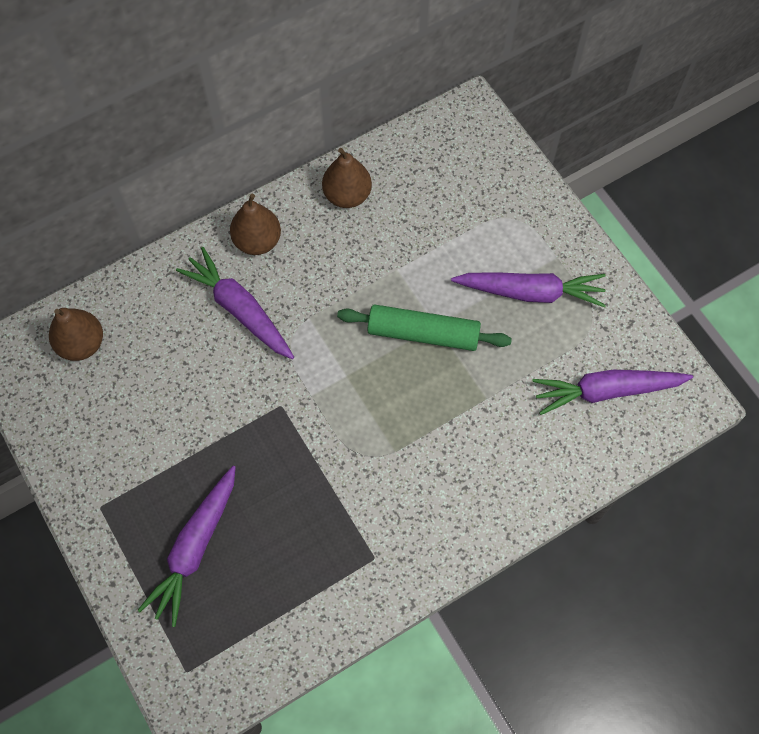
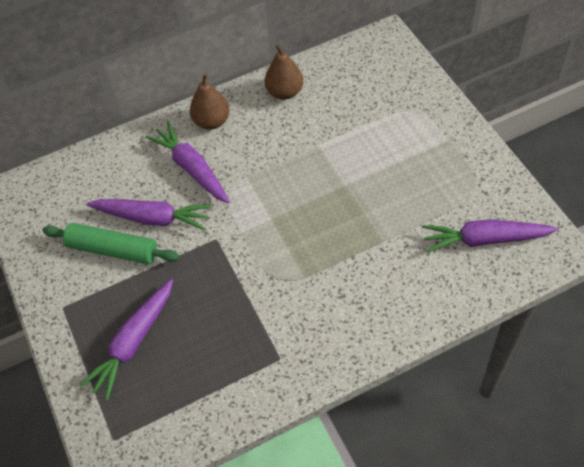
camera: 10 degrees right, 10 degrees down
(81, 344) = (67, 188): brown pear -> none
(423, 333) = (335, 191): green rolling pin -> green rolling pin (113, 249)
(530, 292) = (425, 164): purple carrot -> purple carrot (152, 218)

